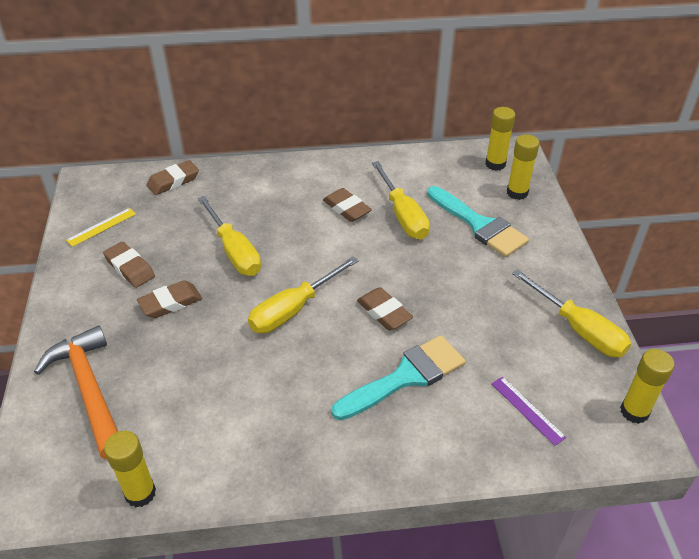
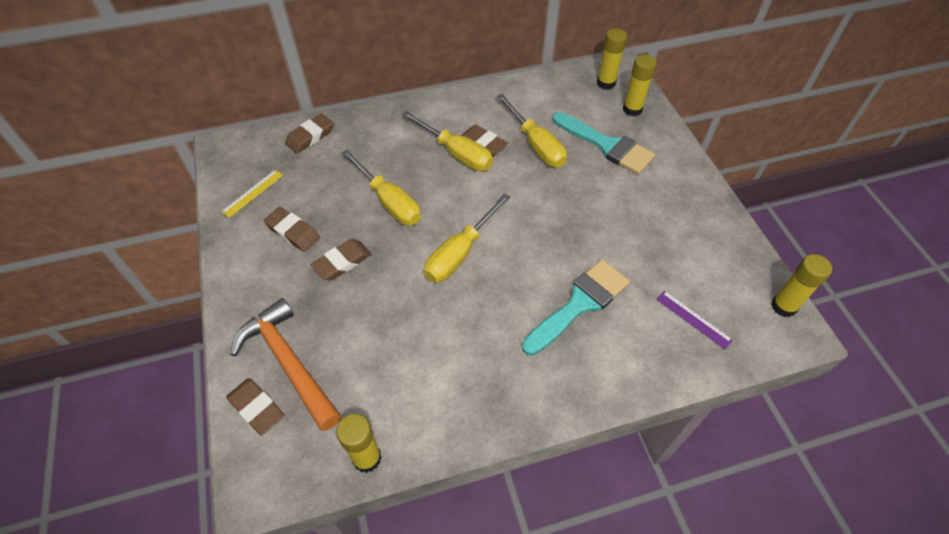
camera: 10 degrees left, 10 degrees up
(384, 312) = (544, 243): brown eraser -> brown eraser (256, 408)
(579, 329) = (718, 235): yellow screwdriver -> yellow screwdriver (456, 153)

